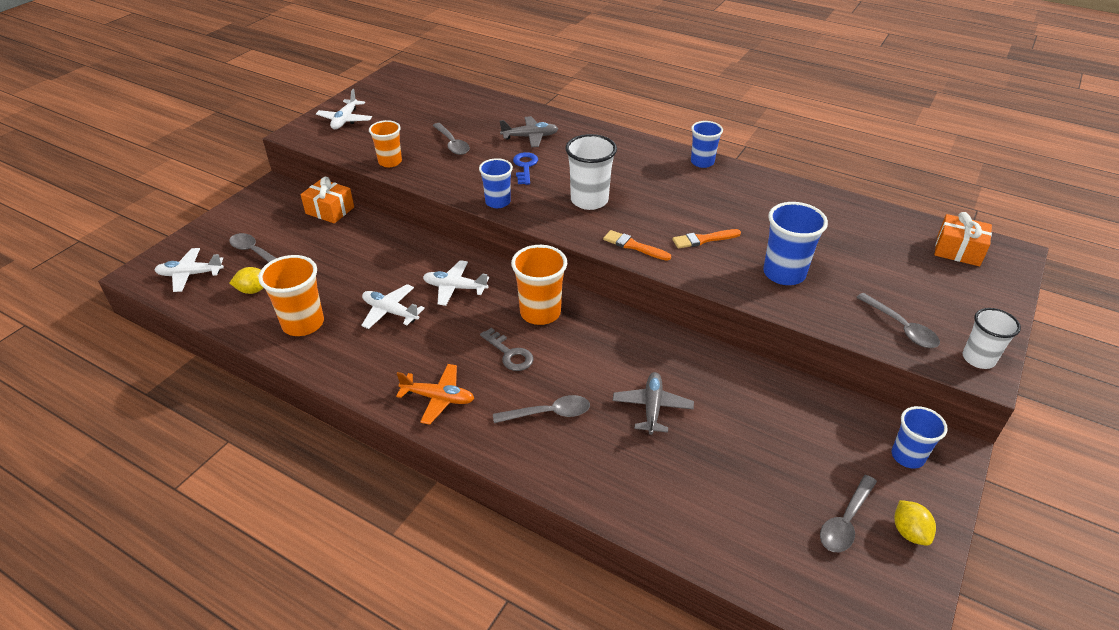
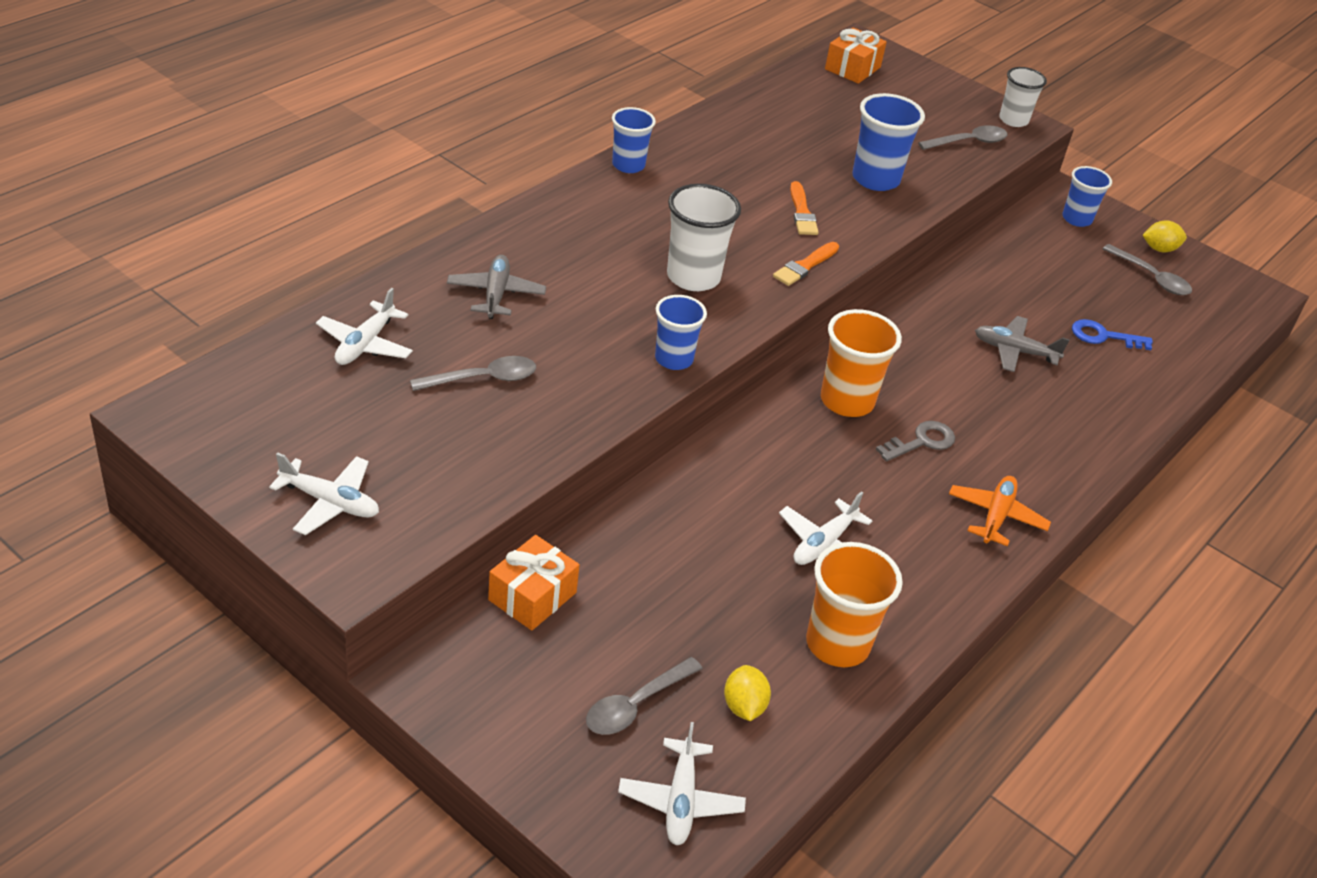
camera: 85 degrees left, 0 degrees up
(390, 162) = (514, 458): orange cup -> none
(455, 288) = (781, 471): white plane -> white plane (365, 344)
(525, 166) = (584, 316): blue key -> blue key (1103, 336)
(548, 413) = (1022, 429): grey spoon -> none

